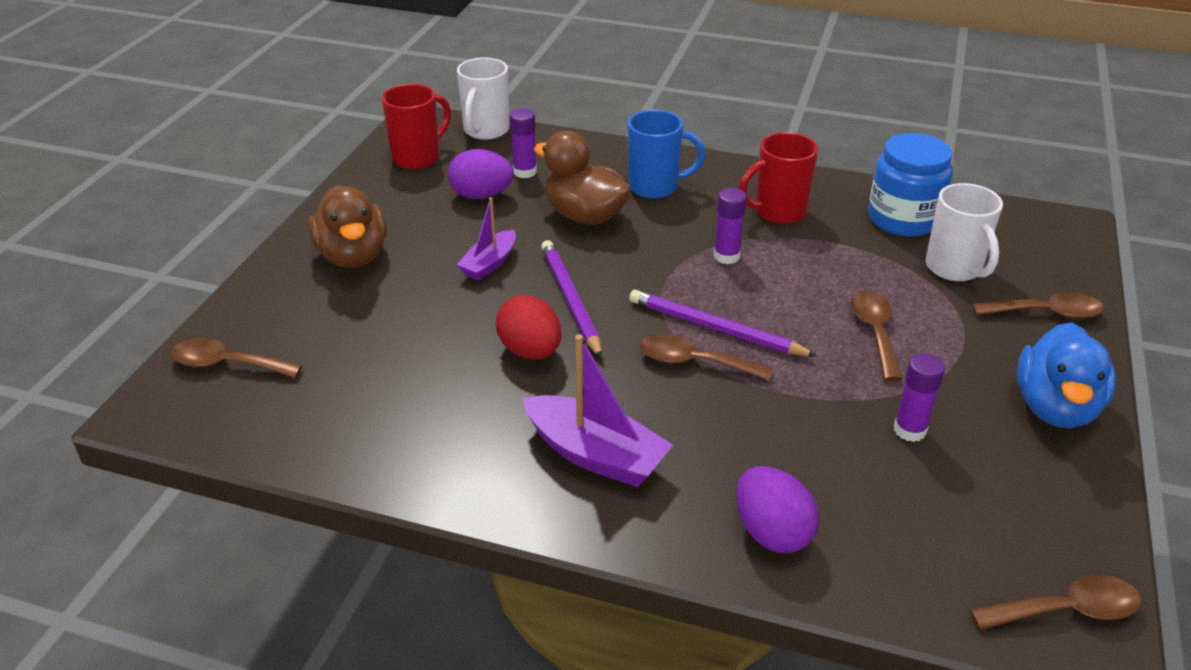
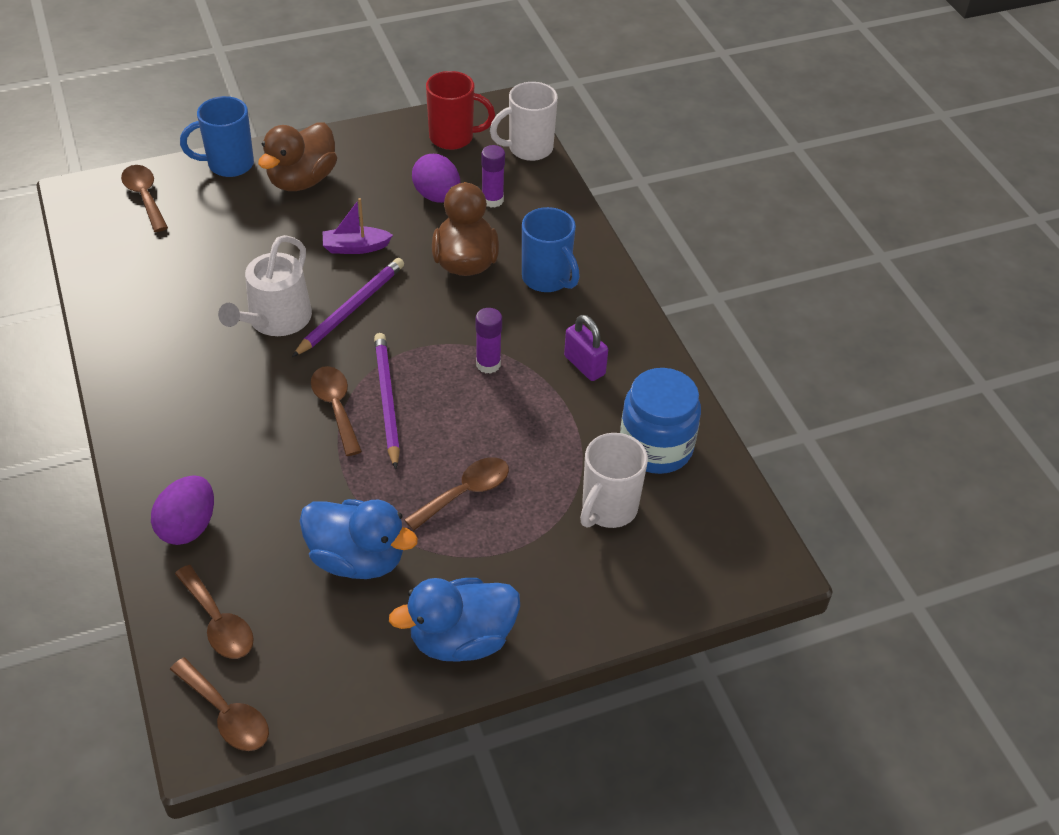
camera: 50 degrees right, 10 degrees up
(263, 290) = (228, 165): none -> blue mug
(530, 351) = (275, 320): red egg -> white watering can
(596, 455) = (196, 405): purple boat -> none
(777, 212) = (584, 365): red mug -> purple padlock
(909, 430) = (357, 559): purple glue stick -> blue duck
(1046, 313) = (596, 592): brown spoon -> brown spoon (218, 622)

